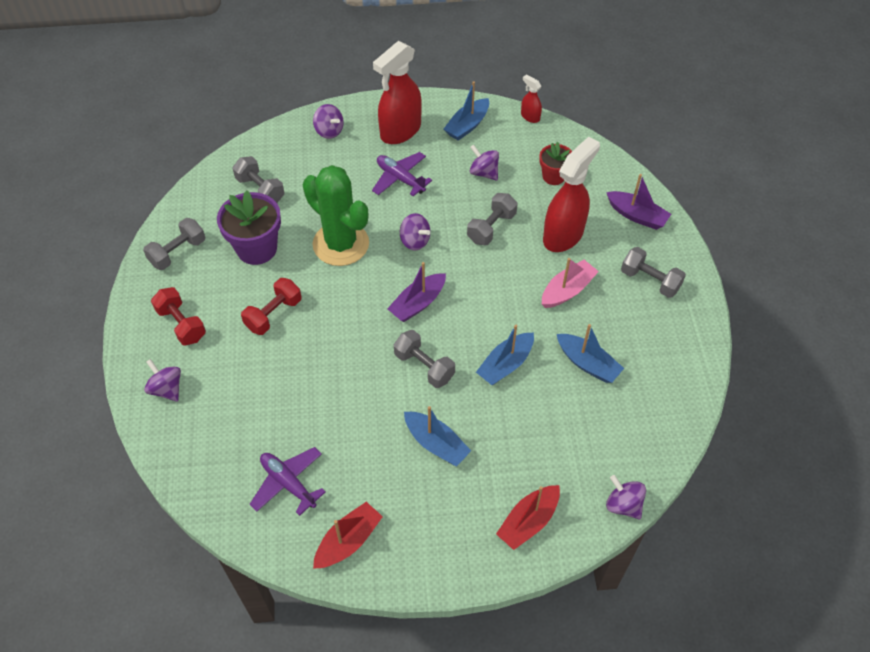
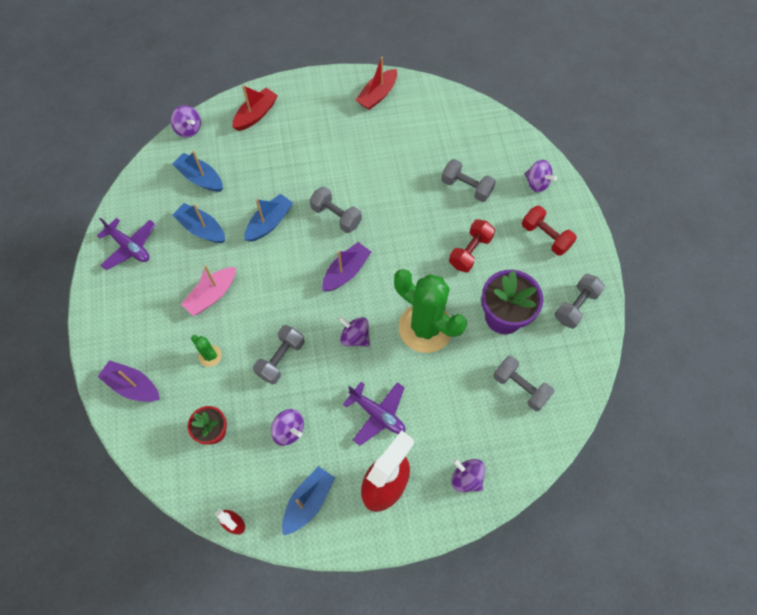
camera: 175 degrees right, 10 degrees up
(288, 483) = (426, 126): purple plane -> purple plane (129, 247)
(436, 443) = (322, 159): blue boat -> blue boat (200, 178)
(563, 235) = (210, 356): red spray bottle -> green cactus
(650, 280) = (134, 311): grey dumbbell -> grey dumbbell (466, 187)

